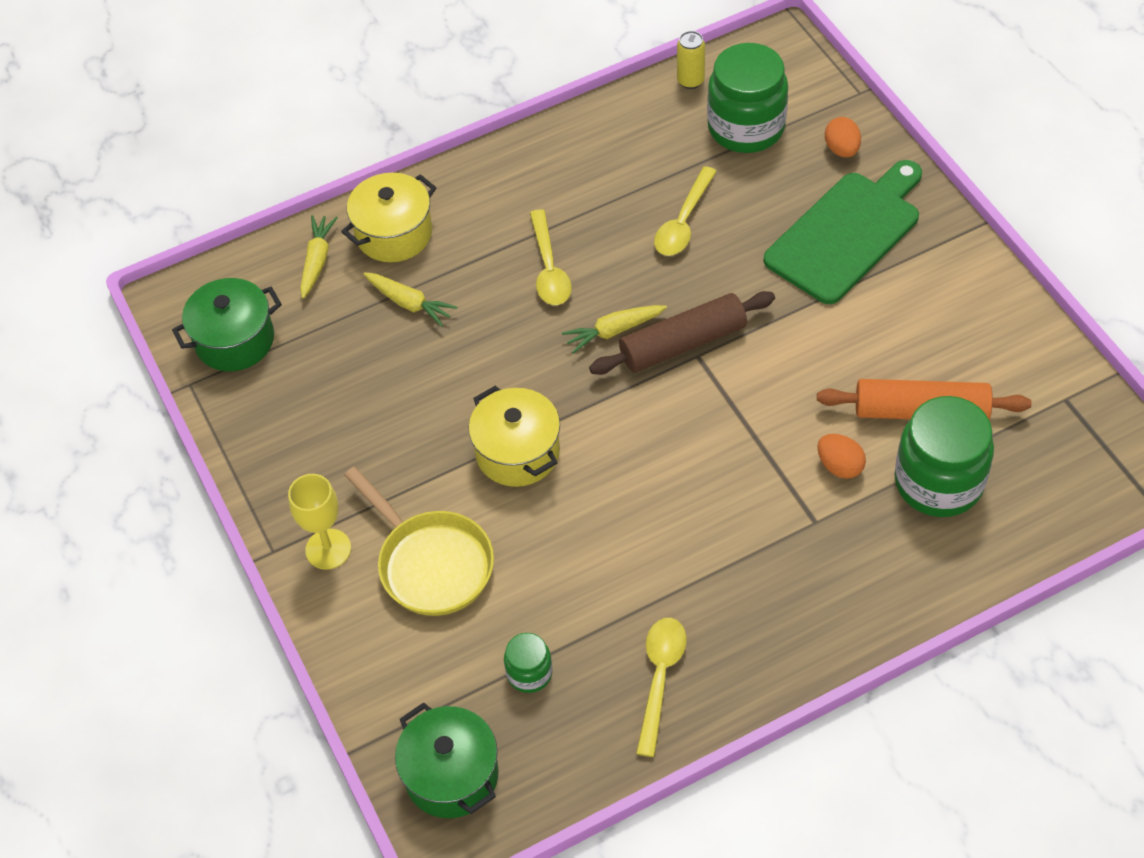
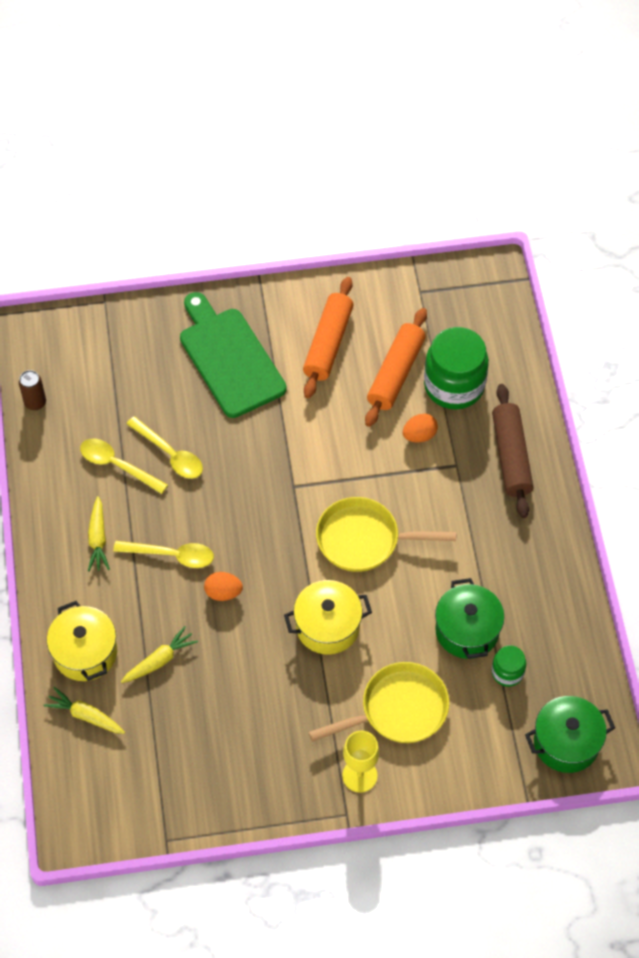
camera: 75 degrees left, 5 degrees up
(235, 340) = (138, 796): green pot -> green pot (467, 630)
(614, 331) = (248, 531): yellow carrot -> yellow carrot (98, 539)
(655, 452) = (364, 539): none -> yellow pan
(660, 678) = (538, 595): yellow spoon -> yellow spoon (117, 465)
(682, 343) = (279, 492): brown rolling pin -> brown rolling pin (511, 456)
(690, 81) = (35, 402): yellow can -> brown can
(746, 127) = (101, 383): green jar -> none
(842, 149) = (152, 332): orange egg -> orange egg (223, 592)
(925, 325) = (328, 343): none -> orange rolling pin

